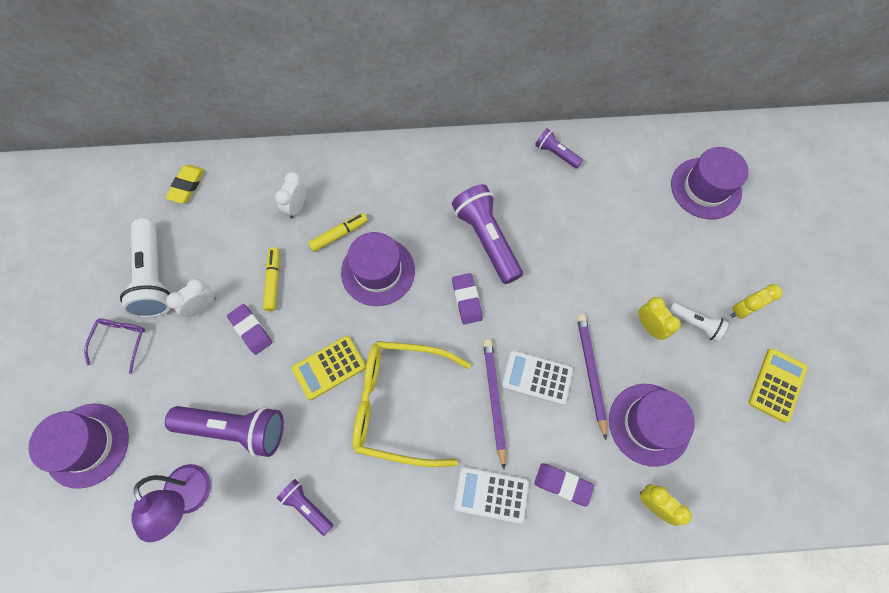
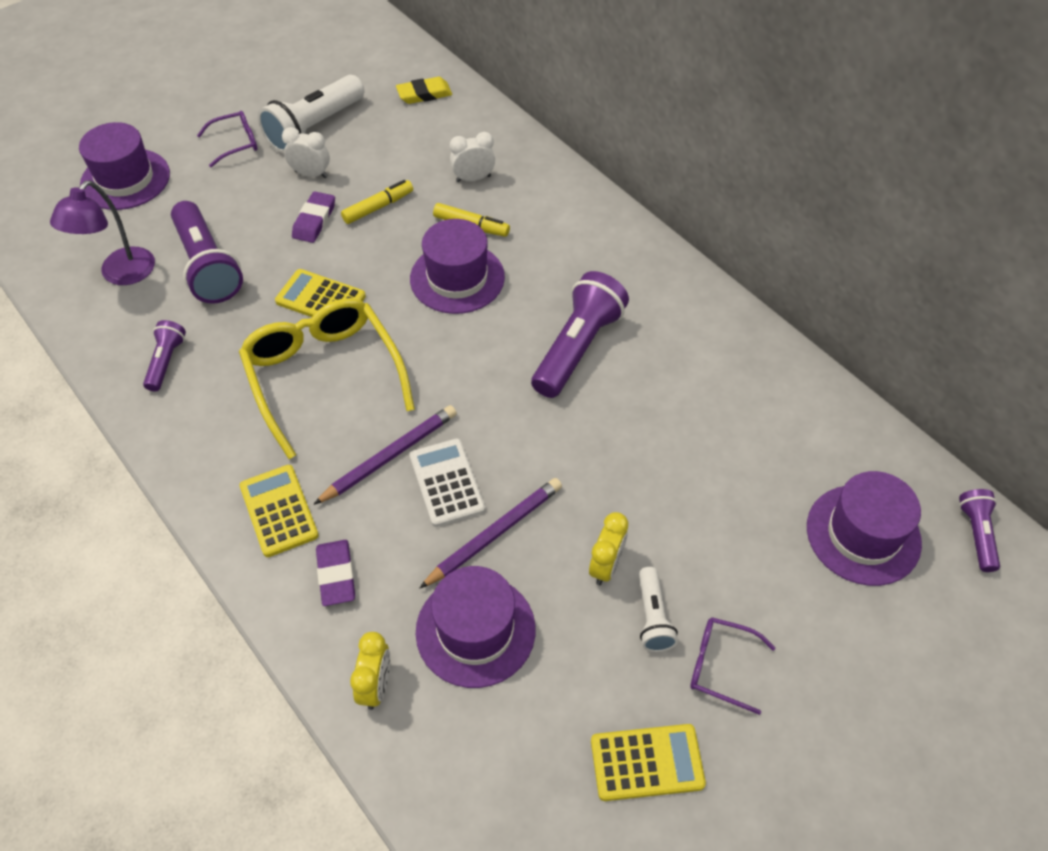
camera: 55 degrees right, 15 degrees down
(467, 300) = (488, 369): purple eraser -> none
(491, 494) = (279, 511): white calculator -> yellow calculator
(556, 154) = (751, 353): purple flashlight -> purple flashlight (976, 534)
(742, 310) = (721, 666): yellow clock -> purple glasses

